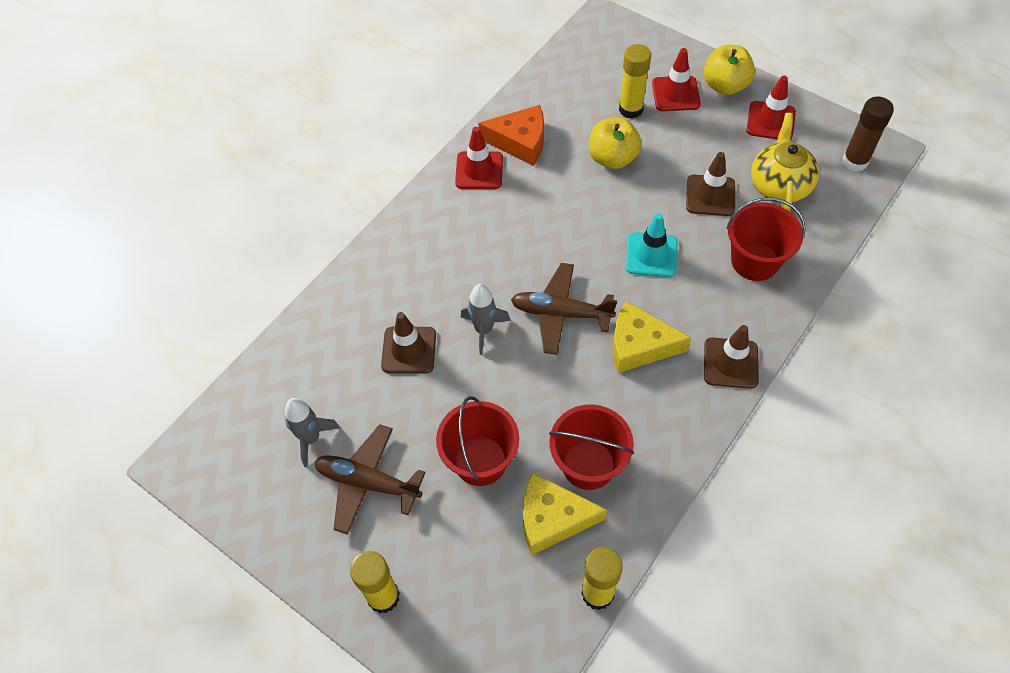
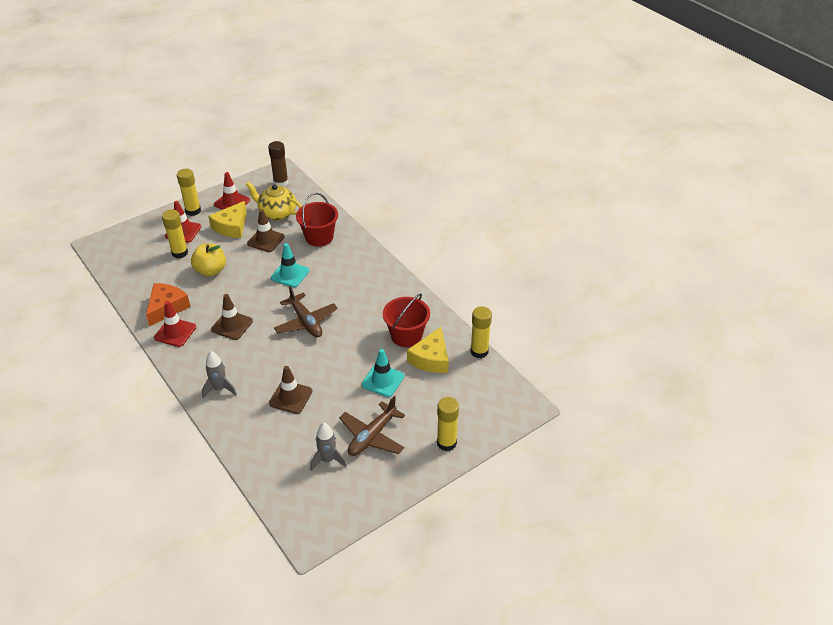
camera: 75 degrees left, 15 degrees down
(480, 461) = (382, 380): red bucket -> turquoise traffic cone
(484, 330) = (297, 358): grey rocket -> grey rocket (220, 389)
(561, 313) = (306, 322): brown plane -> brown plane turned 60 degrees counterclockwise
(639, 345) = (345, 296): yellow cheese -> yellow cheese (231, 227)
(725, 86) = (193, 211): yellow apple -> yellow glue stick
(730, 363) = (375, 265): brown traffic cone -> brown traffic cone (232, 325)

